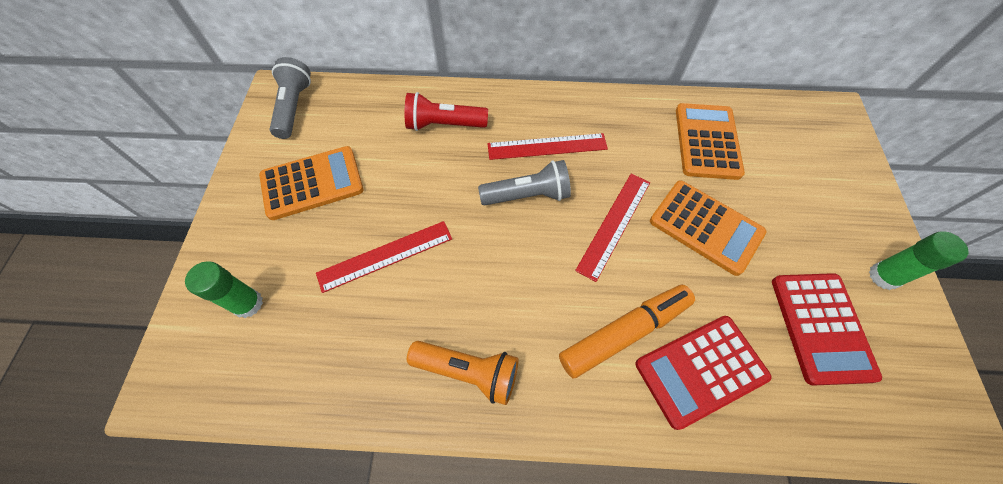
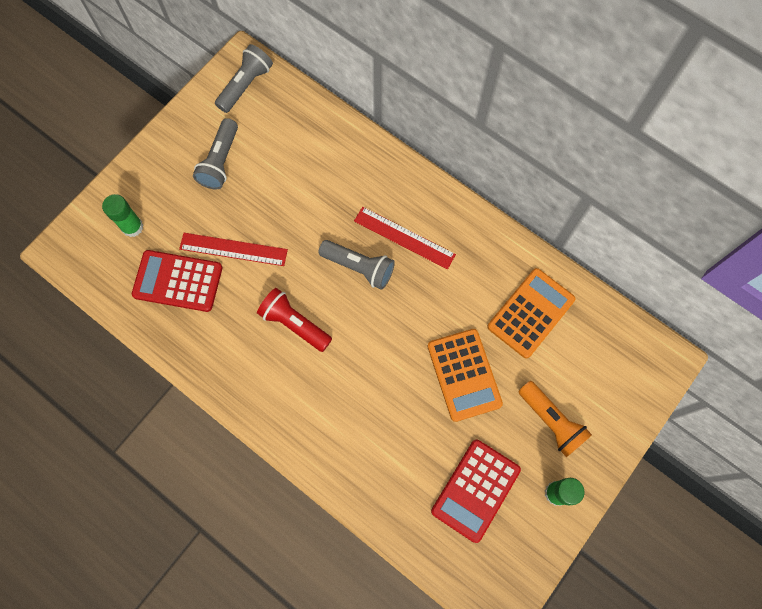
camera: 35 degrees right, 10 degrees up
(312, 183) = (220, 161): orange calculator -> grey flashlight
(444, 124) = (343, 170): red flashlight -> red flashlight (294, 324)
(468, 371) = (232, 359): orange flashlight -> orange flashlight (551, 421)
(614, 224) = (401, 329): red ruler -> none
(624, 333) = (344, 403): orange marker -> none
(700, 370) = (371, 458): red calculator -> red calculator (178, 281)

